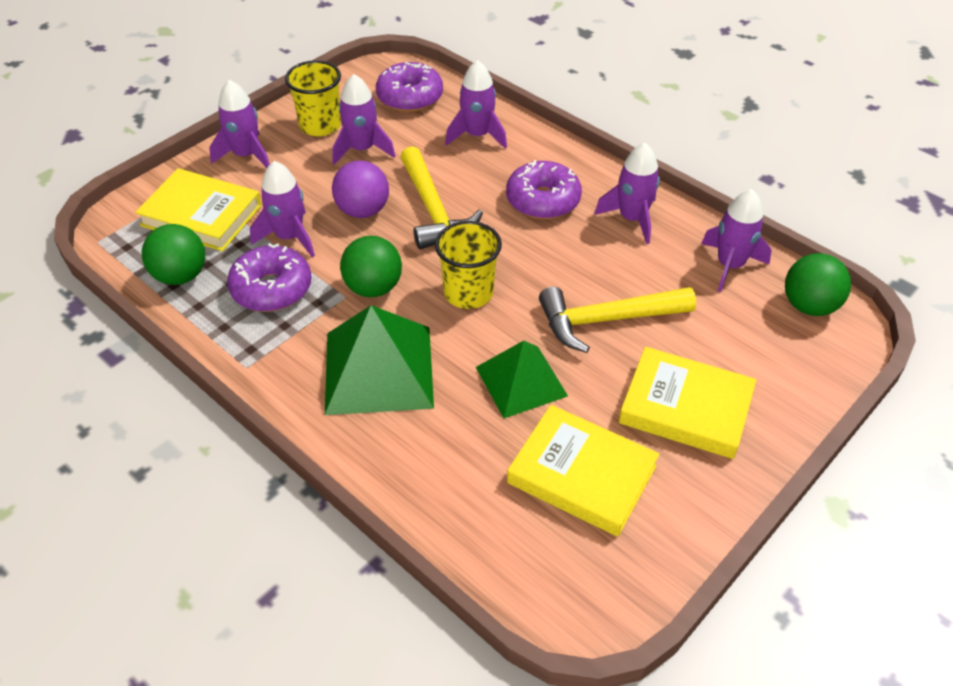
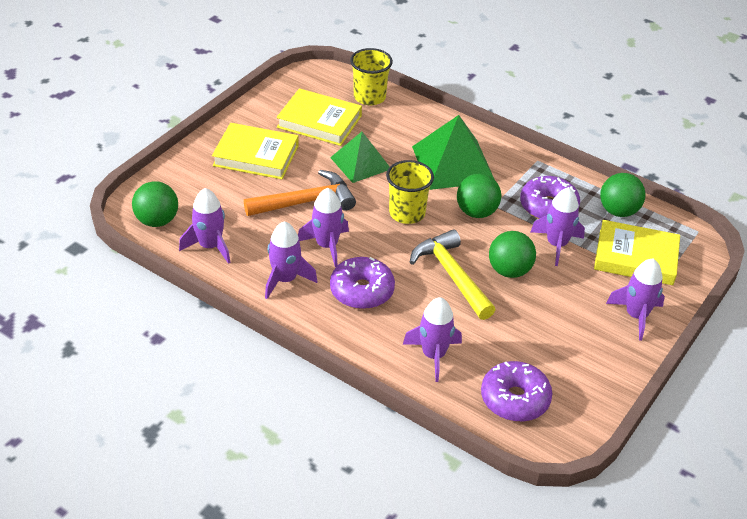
camera: 170 degrees right, 5 degrees down
(320, 125) = (587, 355): yellow cup -> yellow cup (369, 97)
(362, 149) = (536, 330): purple rocket -> purple rocket (327, 246)
(363, 210) = (509, 270): purple ball -> green ball
(607, 320) = (305, 202): yellow hammer -> orange hammer

